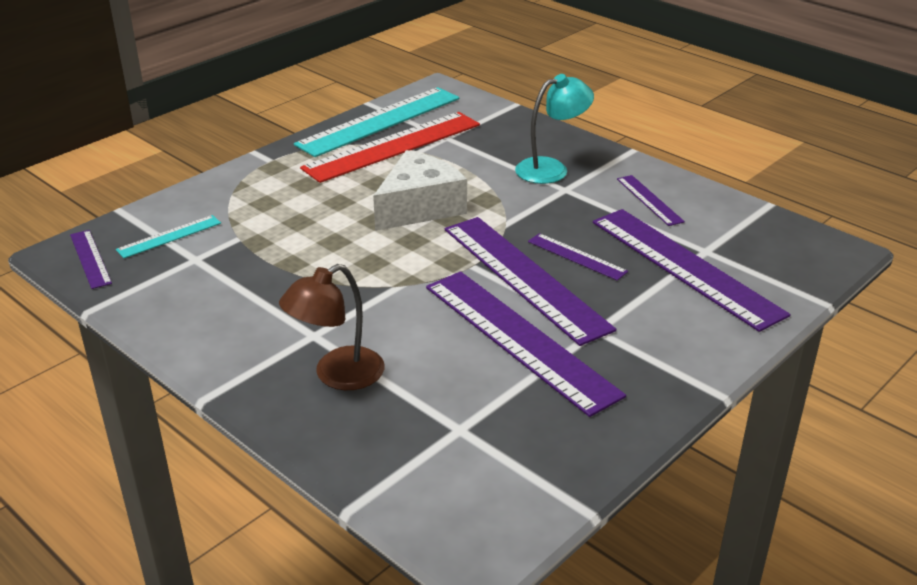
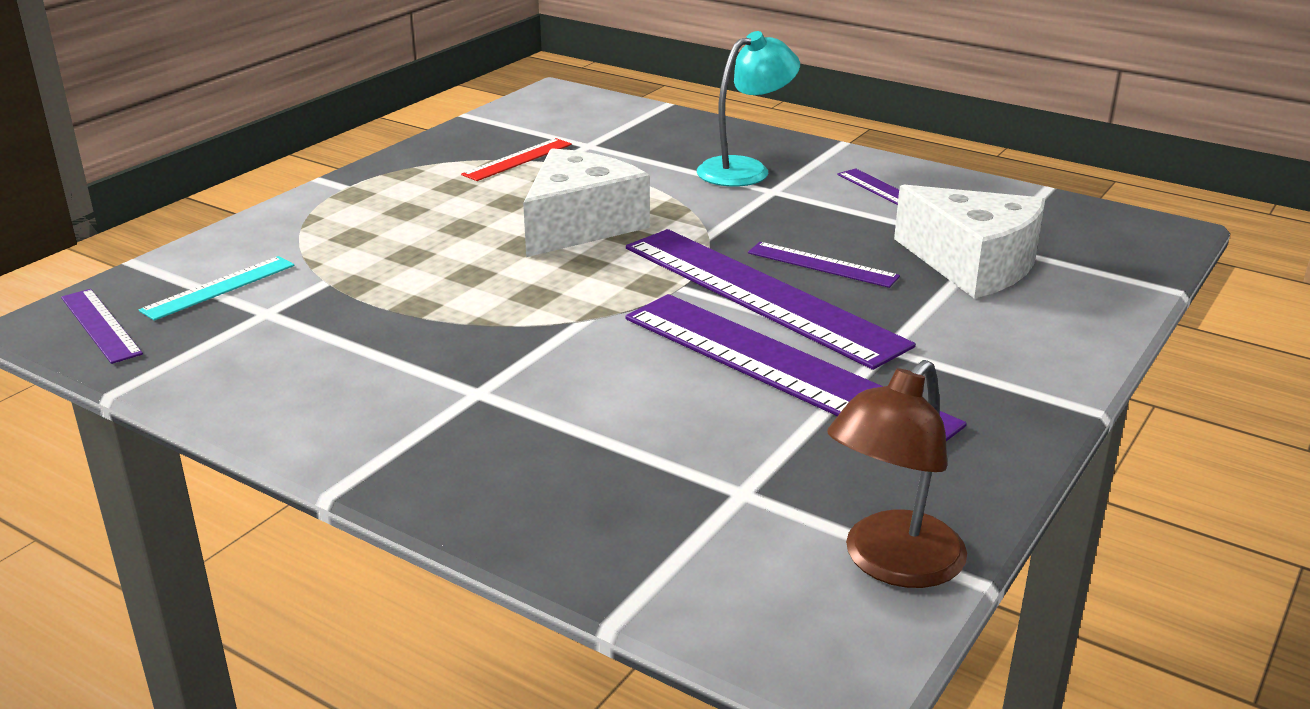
camera: 10 degrees left, 5 degrees down
(337, 375) = (532, 441): brown lamp -> brown lamp (891, 564)
(380, 121) = (489, 133): turquoise ruler -> none
(393, 146) = (518, 159): red ruler -> red ruler, size x0.47
(685, 266) = (973, 264): purple ruler -> white cheese

